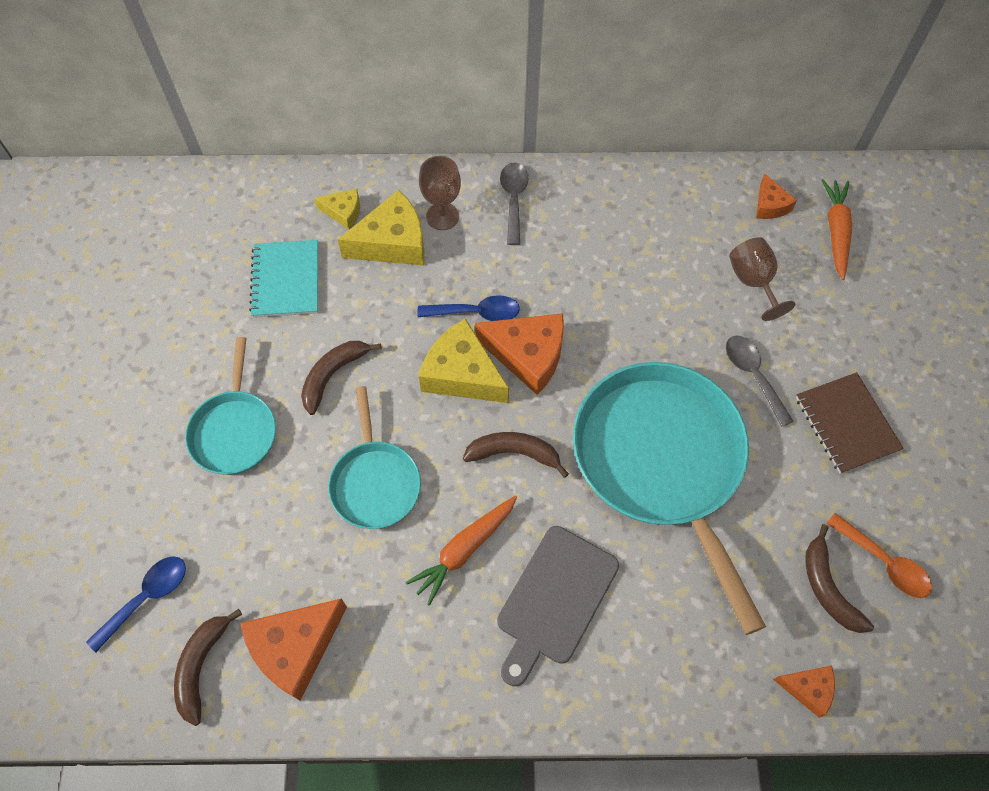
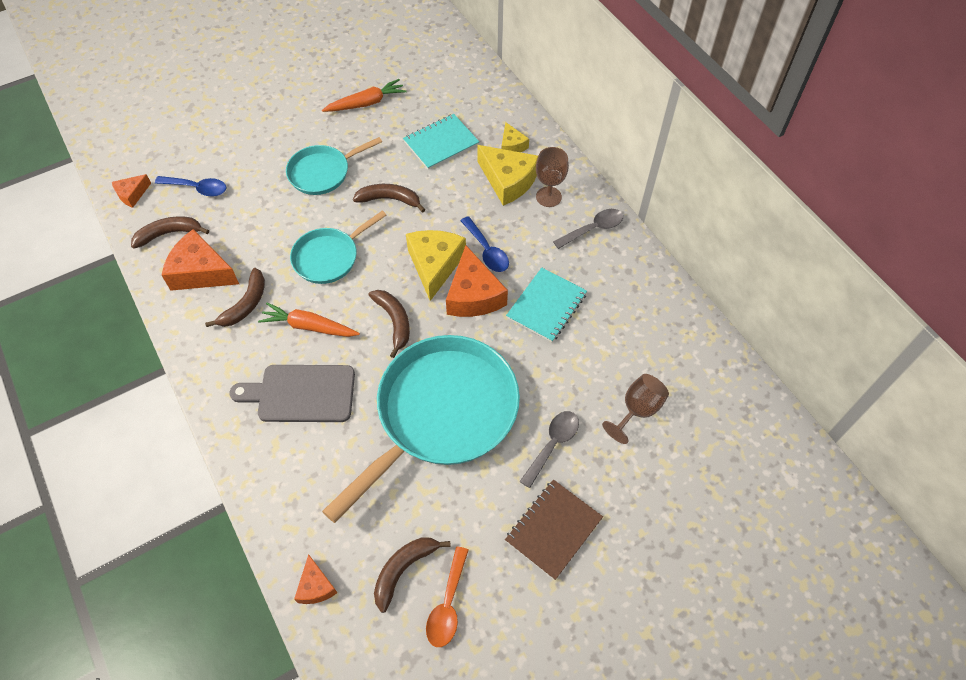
camera: 60 degrees right, 5 degrees down
(384, 612) = (245, 304): none -> brown banana
(585, 294) = (546, 306): none -> turquoise notebook
(770, 205) = (719, 393): orange cheese -> orange cheese (132, 194)
(836, 231) = (731, 451): orange carrot -> orange carrot (366, 103)

